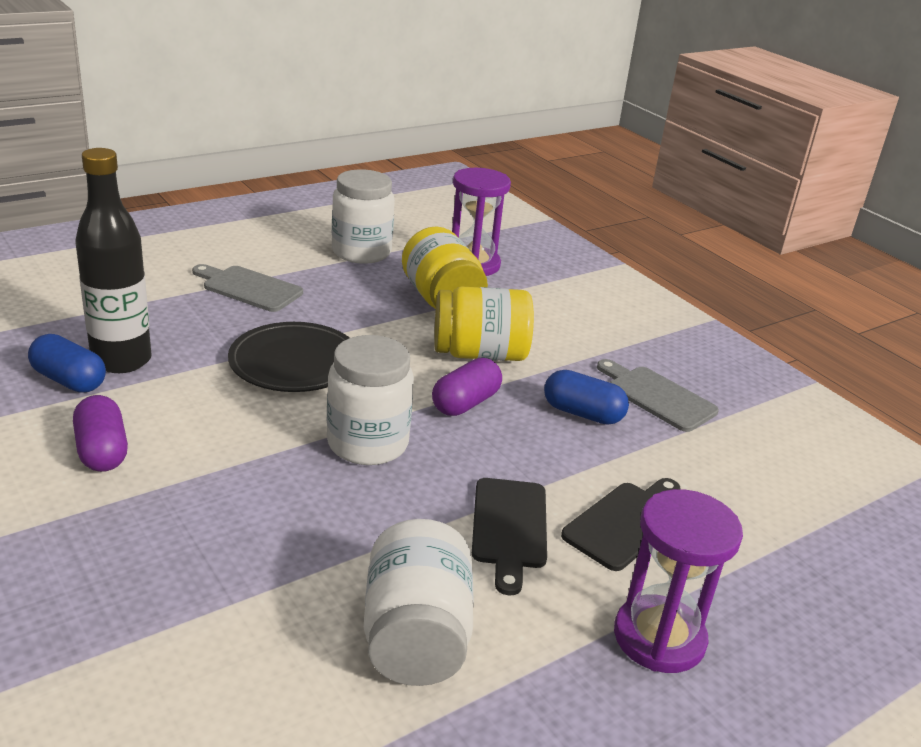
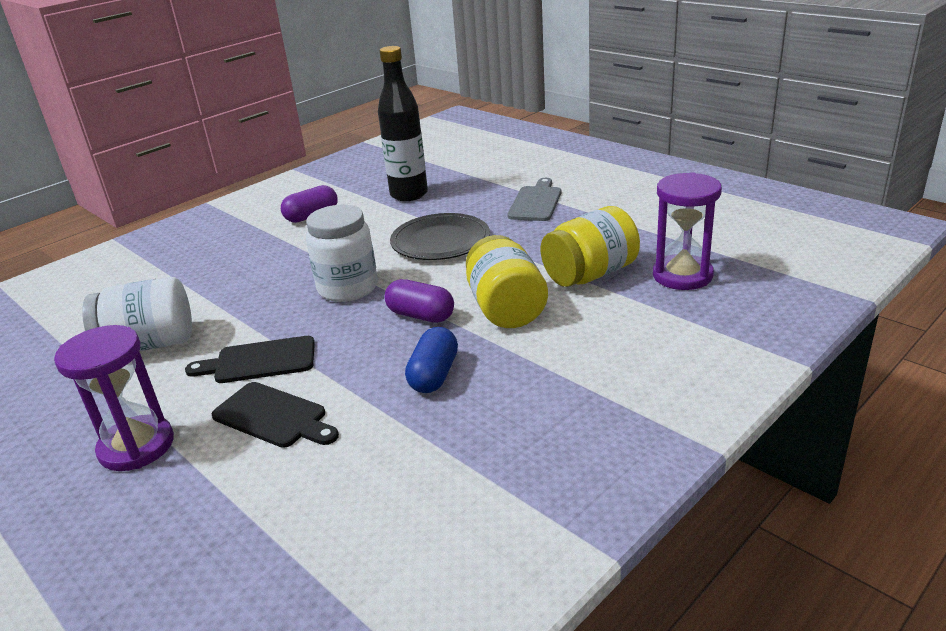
camera: 85 degrees right, 0 degrees up
(69, 380) = (379, 189): blue capsule -> none
(361, 252) = (645, 224): white jar -> none
(657, 396) = (490, 418): grey cutting board -> none

